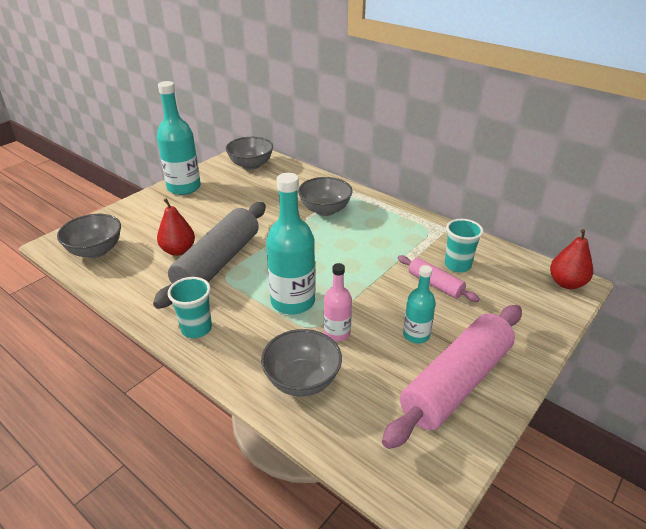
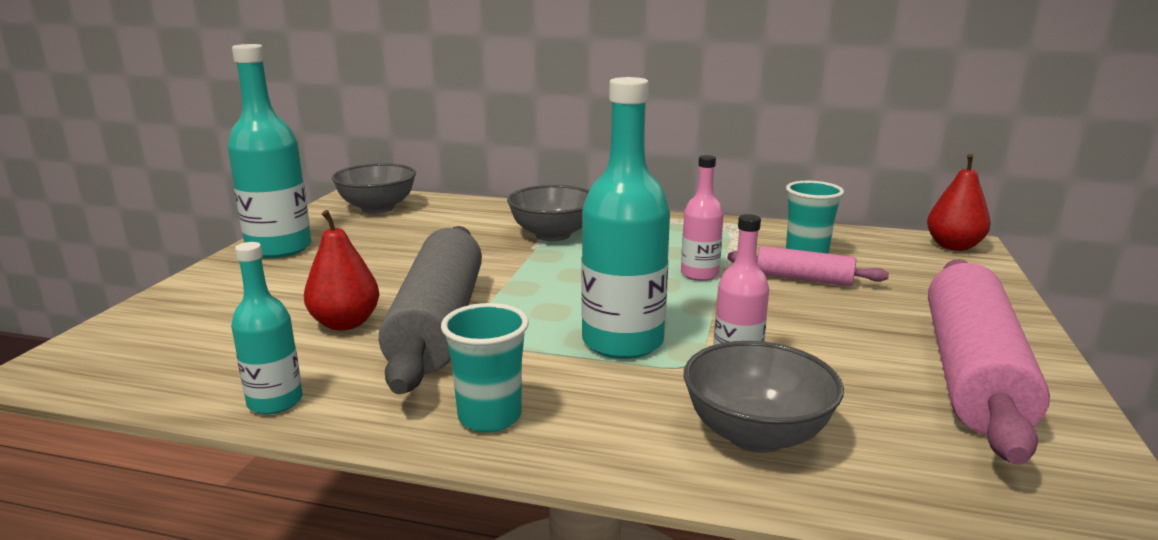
camera: 25 degrees left, 15 degrees down
(96, 251) = (163, 357): grey bowl -> none
(378, 264) = (699, 274): none -> pink bottle
(416, 335) = (850, 336): turquoise bottle -> turquoise bottle (275, 402)

